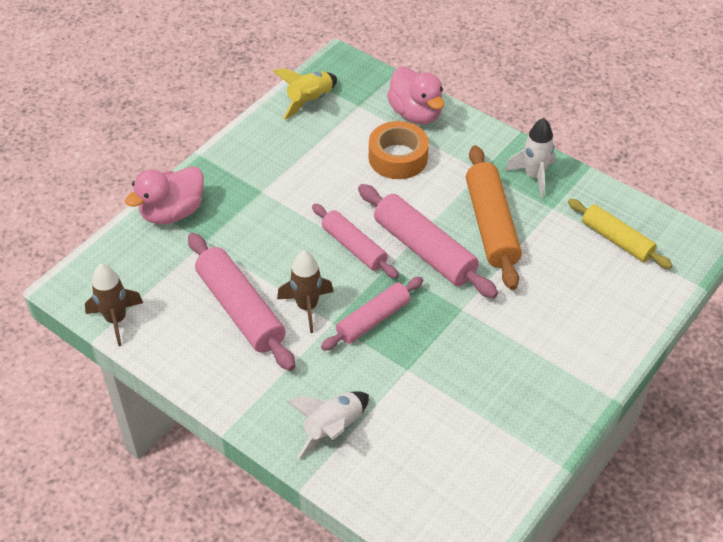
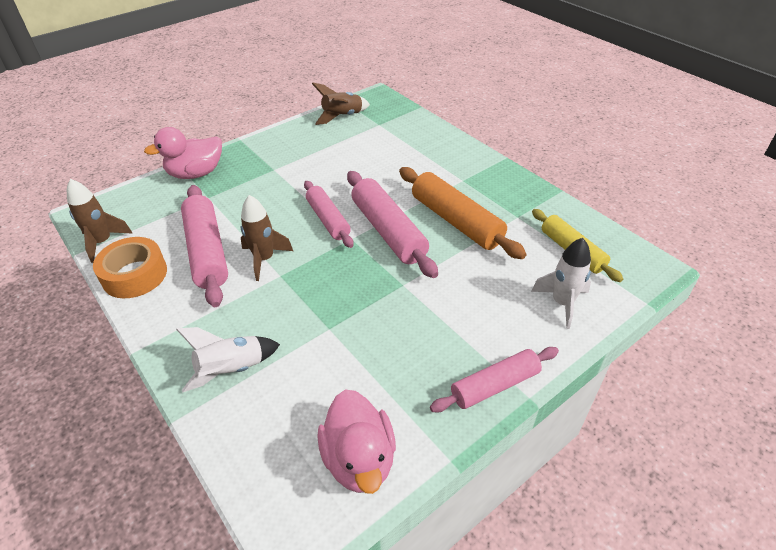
camera: 15 degrees right, 5 degrees down
(309, 101) = (342, 117): yellow rocket -> brown rocket
(373, 319) = (317, 279): pink rolling pin -> pink rolling pin (495, 385)
(398, 157) = (395, 161): orange tape -> orange tape (135, 275)
(416, 113) = (423, 134): pink duck -> pink duck (359, 459)
(491, 225) = (456, 221): orange rolling pin -> orange rolling pin turned 45 degrees counterclockwise
(533, 176) = (508, 190): white rocket -> white rocket (562, 303)

